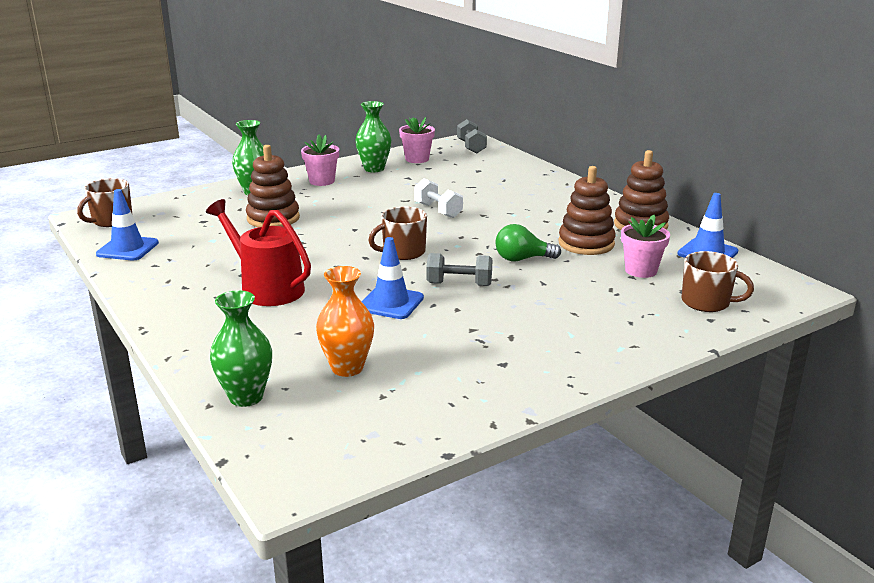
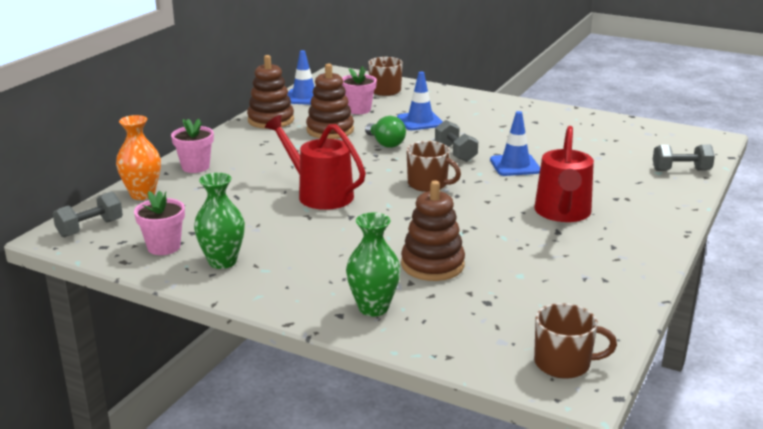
camera: 120 degrees left, 0 degrees up
(127, 249) = (601, 312): blue traffic cone -> blue traffic cone (420, 121)
(246, 397) = (681, 170): green vase -> grey dumbbell
(322, 181) = (295, 279): pink flower pot -> pink flower pot (195, 167)
(347, 368) = (607, 155): orange vase -> orange vase (142, 194)
(438, 210) = (320, 194): white dumbbell -> red watering can

